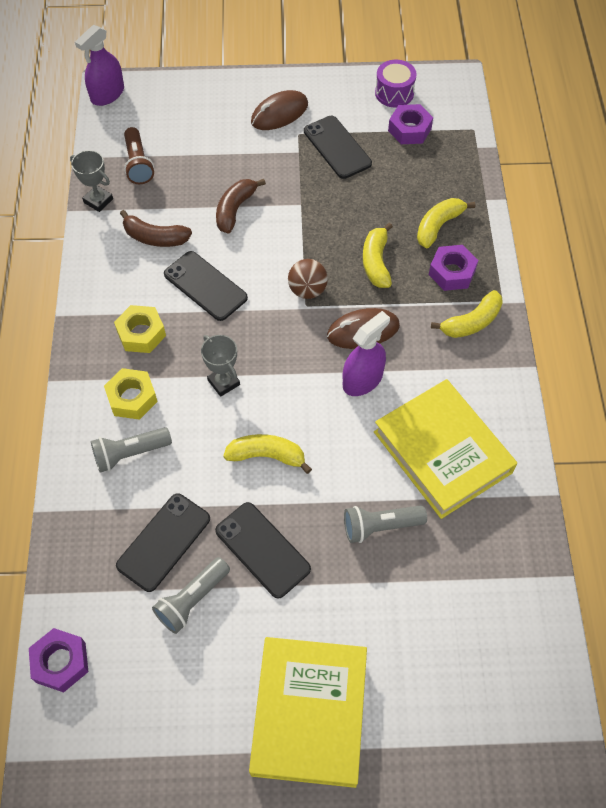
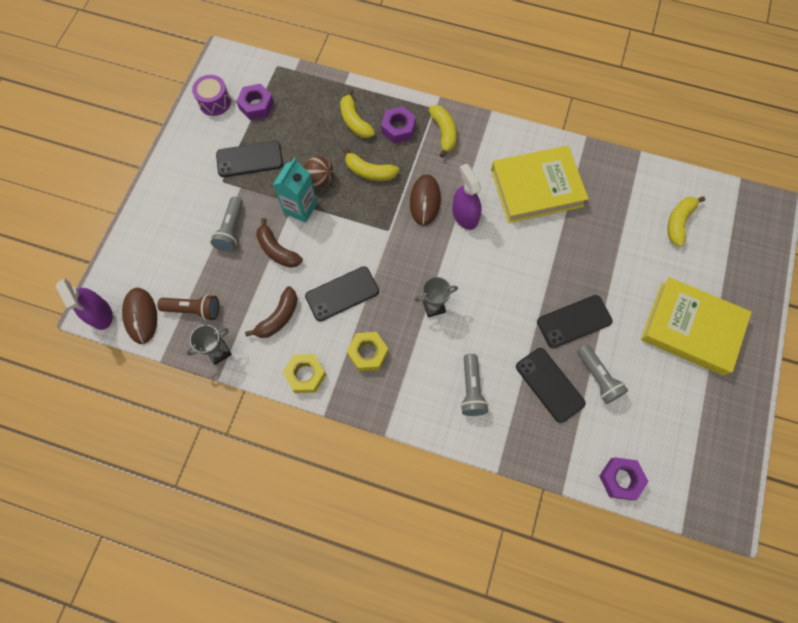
camera: 70 degrees left, 10 degrees up
(132, 398) = (424, 375): yellow nut -> yellow nut (305, 375)
(267, 456) = (504, 296): yellow banana -> yellow banana (678, 222)
(279, 113) = (193, 187): brown mouse -> brown mouse (141, 316)
(297, 213) = (300, 208): none -> turquoise carton
(307, 290) = (375, 224): brown ball -> brown ball (319, 179)
(380, 526) = (578, 243): grey flashlight -> grey flashlight (231, 230)

